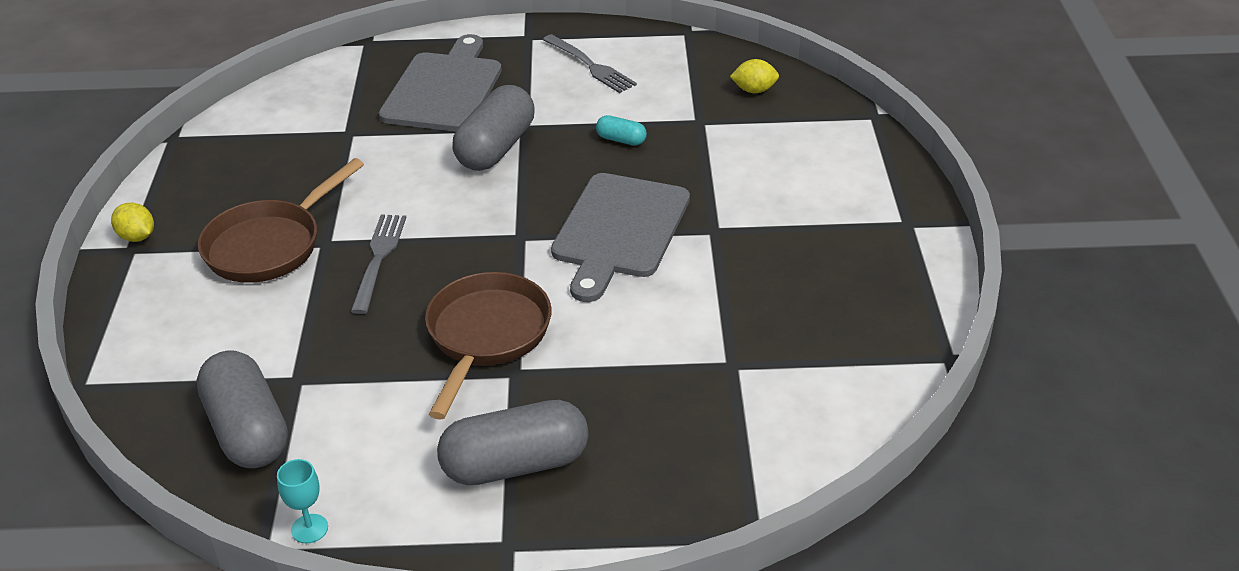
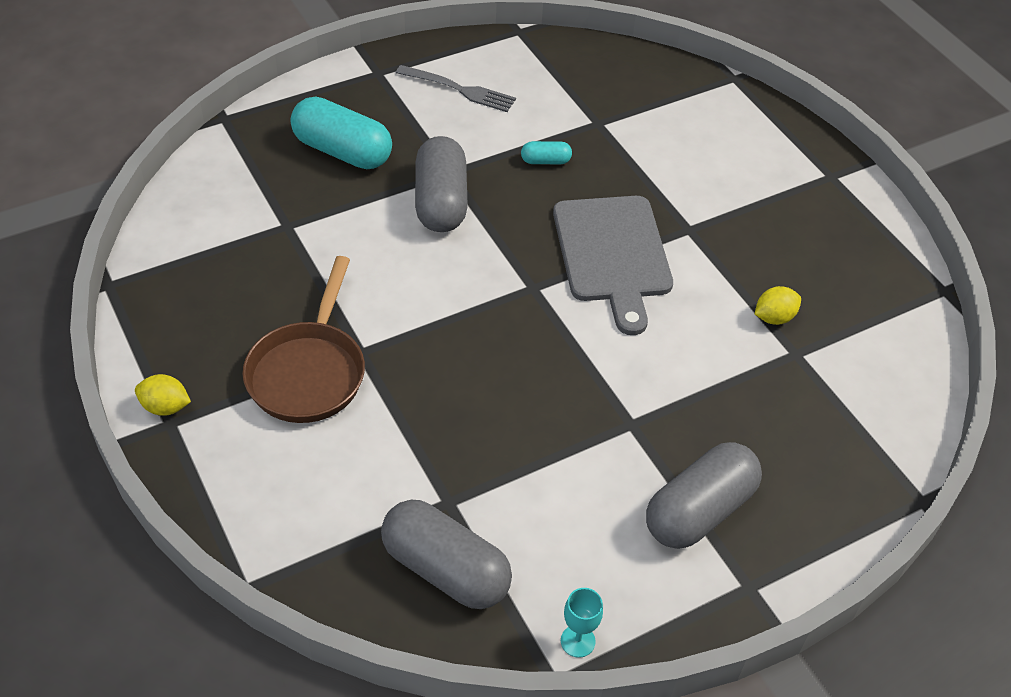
camera: 30 degrees left, 10 degrees up
(378, 259) = (424, 352): grey fork -> none
(444, 89) = (342, 151): grey cutting board -> turquoise capsule
(486, 336) = (581, 397): brown pan -> none
(754, 90) = (620, 78): yellow lemon -> yellow lemon (774, 317)

